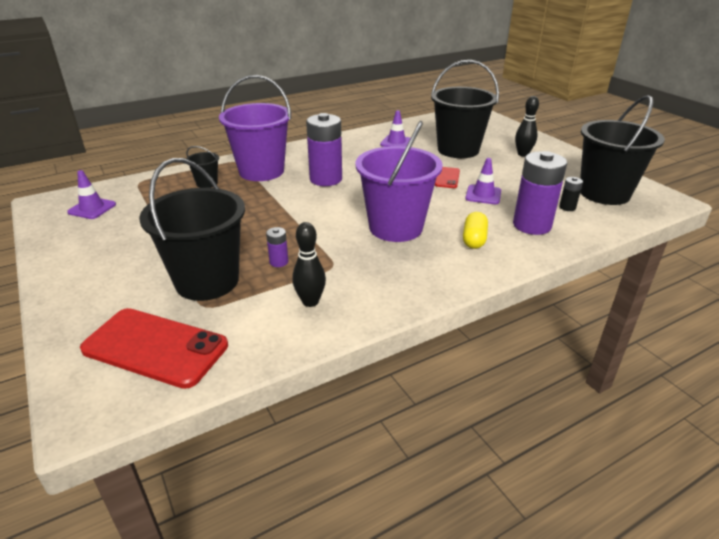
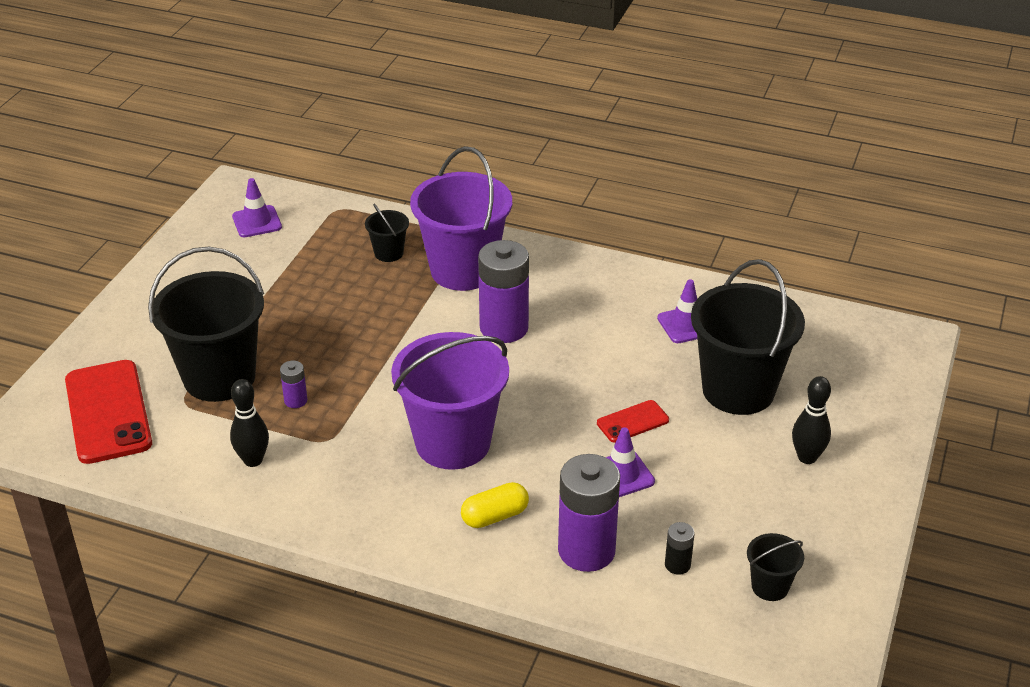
camera: 50 degrees right, 5 degrees up
(604, 193) = (770, 586): black bucket -> black bucket, size x0.45

